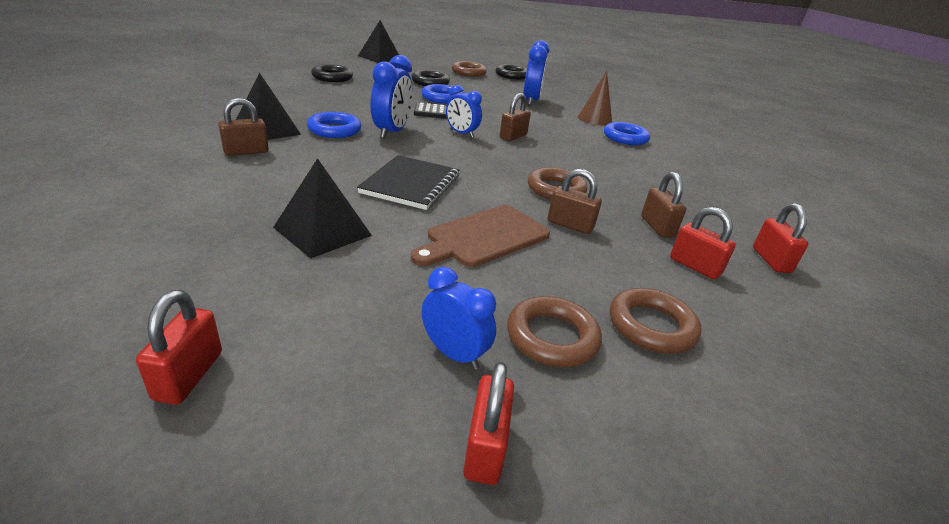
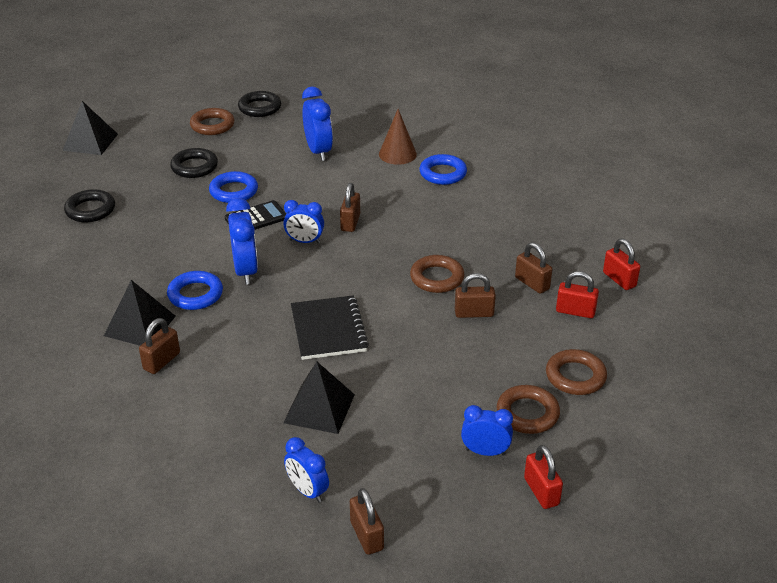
camera: 25 degrees left, 5 degrees up
(189, 375) = (367, 535): red padlock -> brown padlock
(202, 293) = (307, 491): none -> blue clock
(484, 237) = (427, 356): brown cutting board -> none

